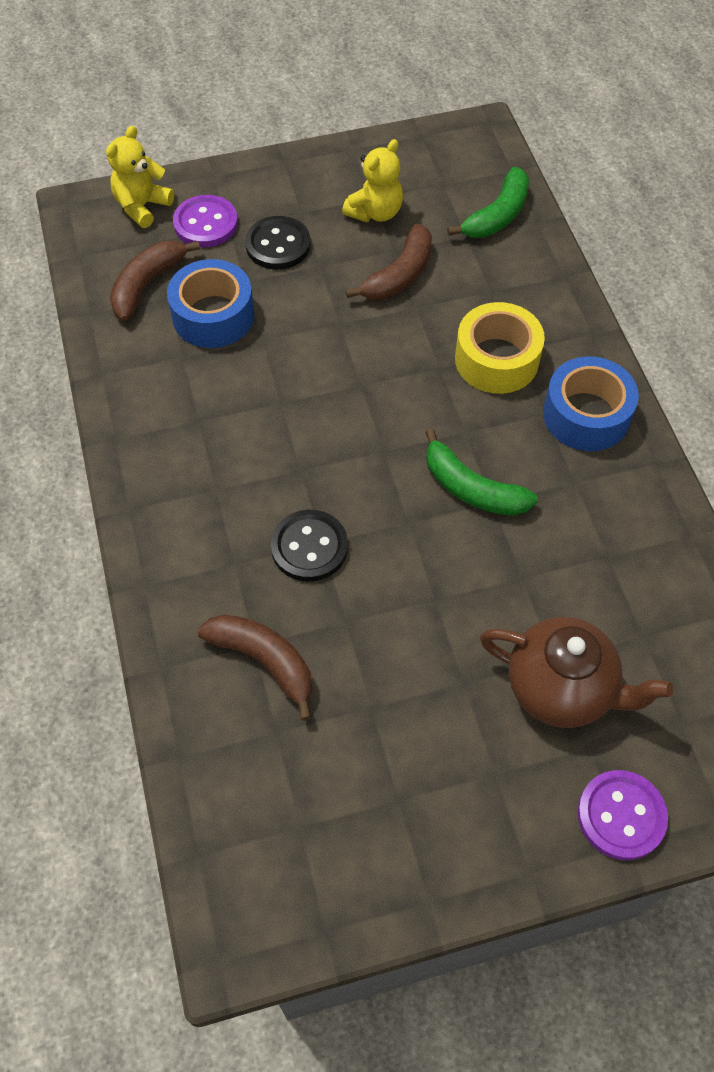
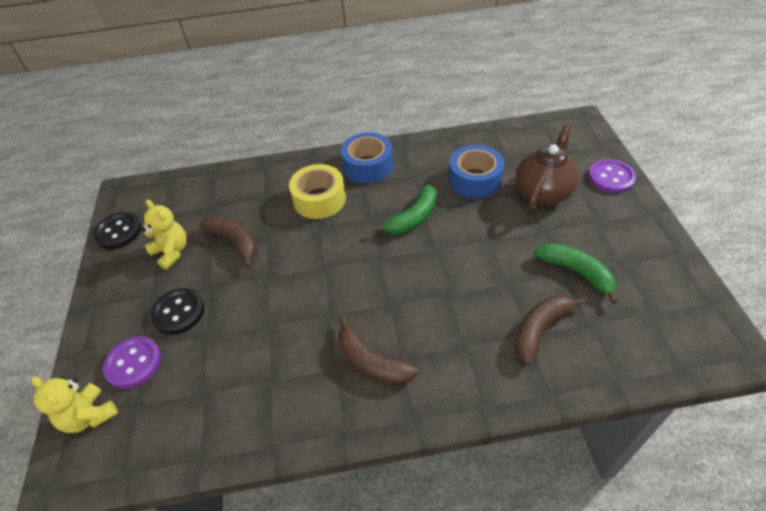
camera: 80 degrees left, 10 degrees down
(147, 284) = (184, 409): brown banana -> brown banana (371, 361)
(213, 316) = (235, 358): blue tape -> blue tape (475, 180)
(309, 547) = (452, 301): black button -> black button (118, 232)
(497, 215) = (203, 190): green banana -> green banana (576, 272)

